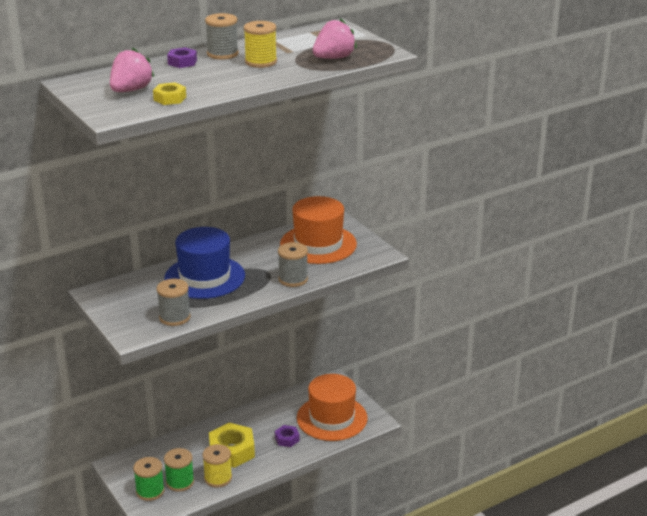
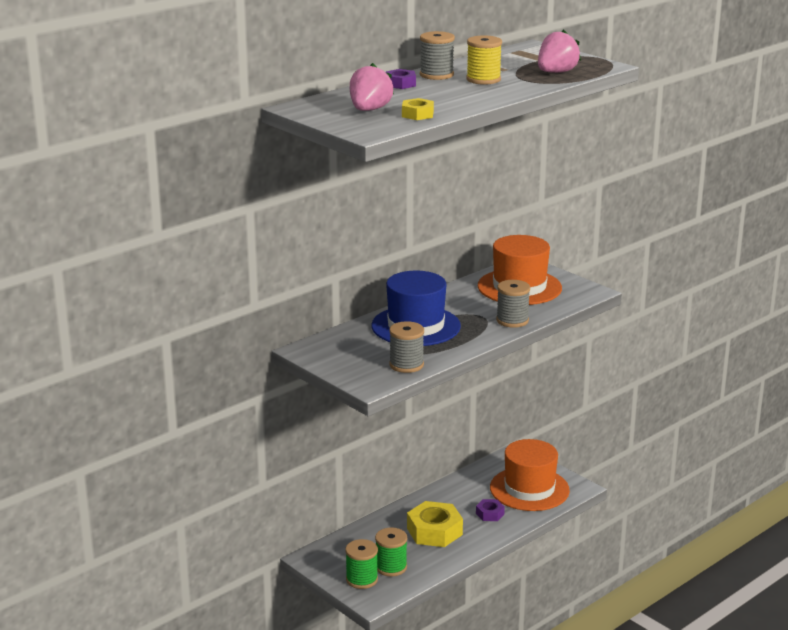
camera: 10 degrees left, 5 degrees down
(218, 478) = (431, 559): yellow spool -> none

